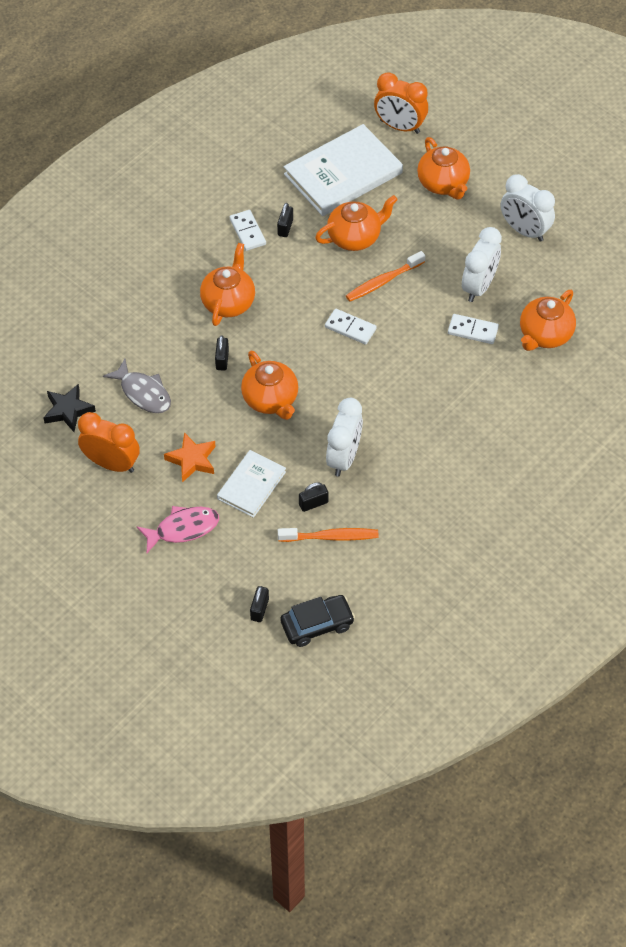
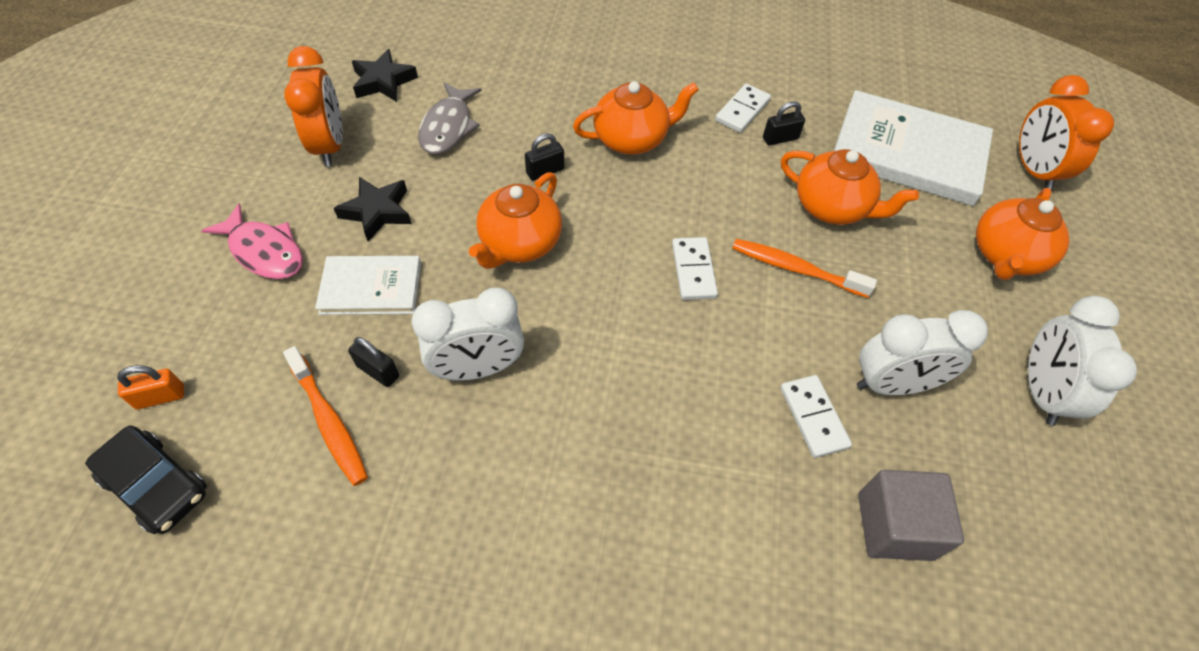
camera: 55 degrees right, 0 degrees up
(192, 460) = (377, 212): orange star -> black star
(259, 609) = (160, 397): black padlock -> orange padlock
(544, 335) = (894, 526): orange teapot -> grey cube

